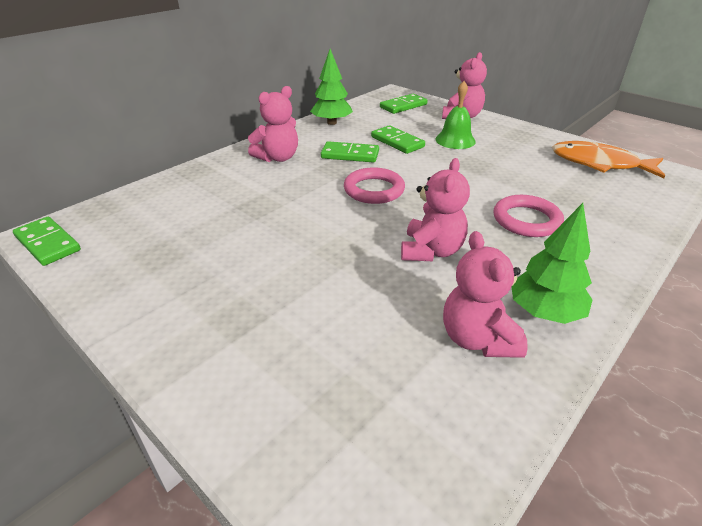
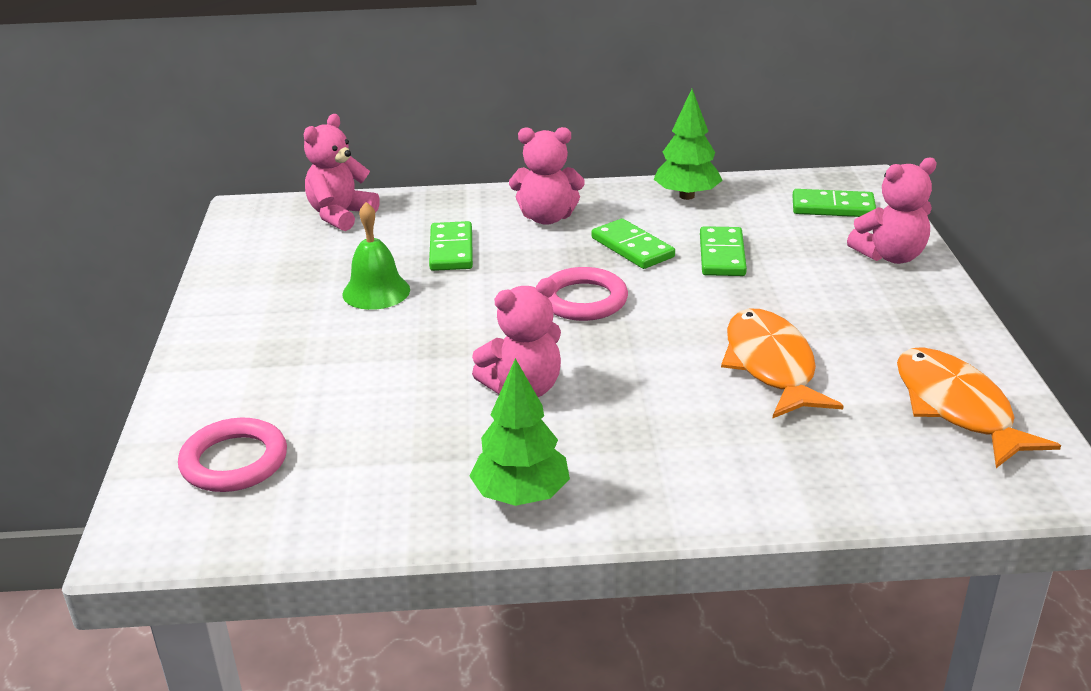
camera: 45 degrees right, 5 degrees down
(47, 243) = (240, 221): green domino -> green domino (451, 250)
(455, 140) = (806, 285): green bell -> green bell (376, 292)
(477, 339) = (422, 476): pink teddy bear -> pink teddy bear (340, 215)
(510, 180) = (771, 365): none -> orange fish
(526, 220) = (689, 415): pink ring -> pink ring (234, 461)

